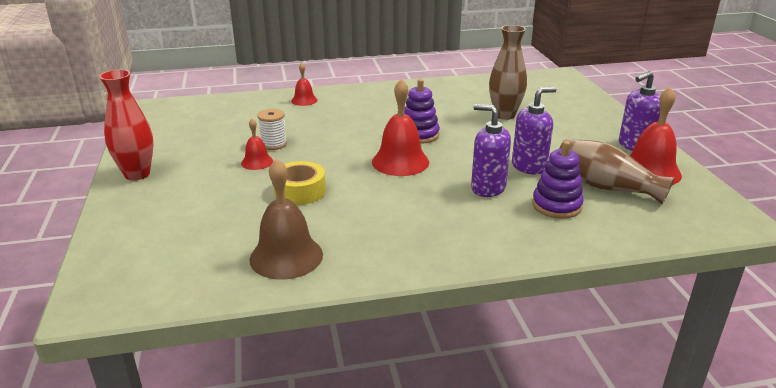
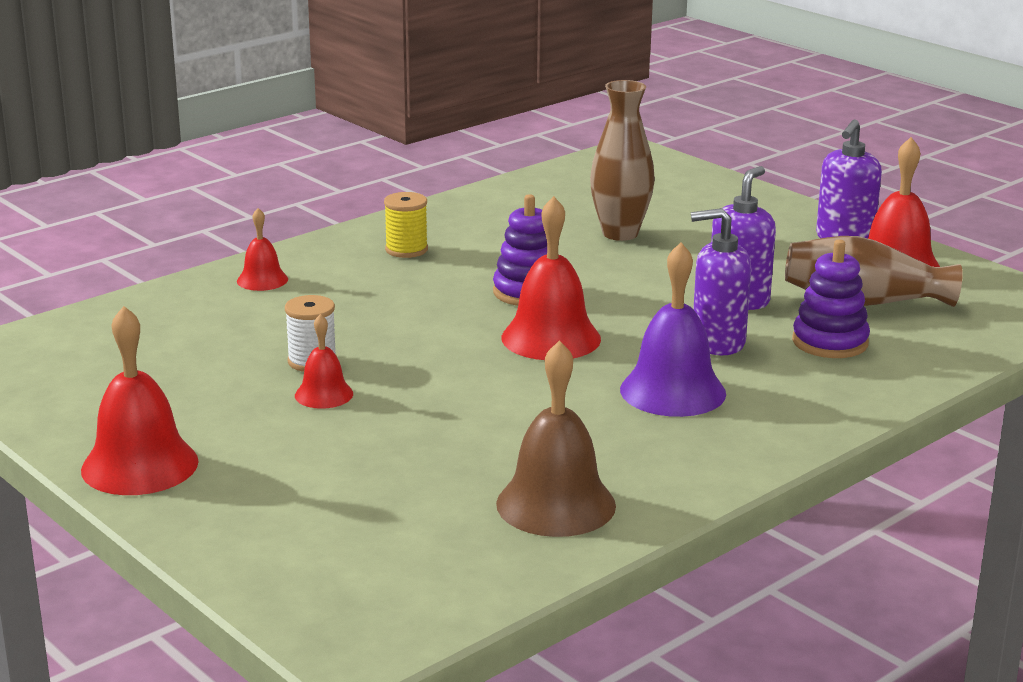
camera: 30 degrees left, 5 degrees down
(137, 174) = (140, 465): red vase -> red bell
(300, 191) = (455, 417): yellow tape -> none
(386, 100) = (406, 250): none -> yellow spool
(429, 209) = (673, 391): none -> purple bell

